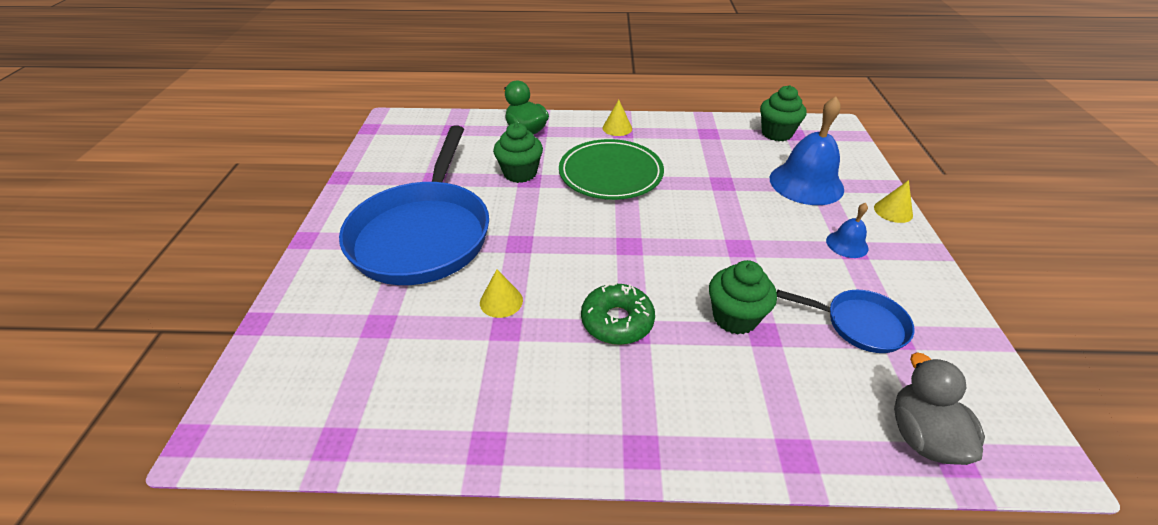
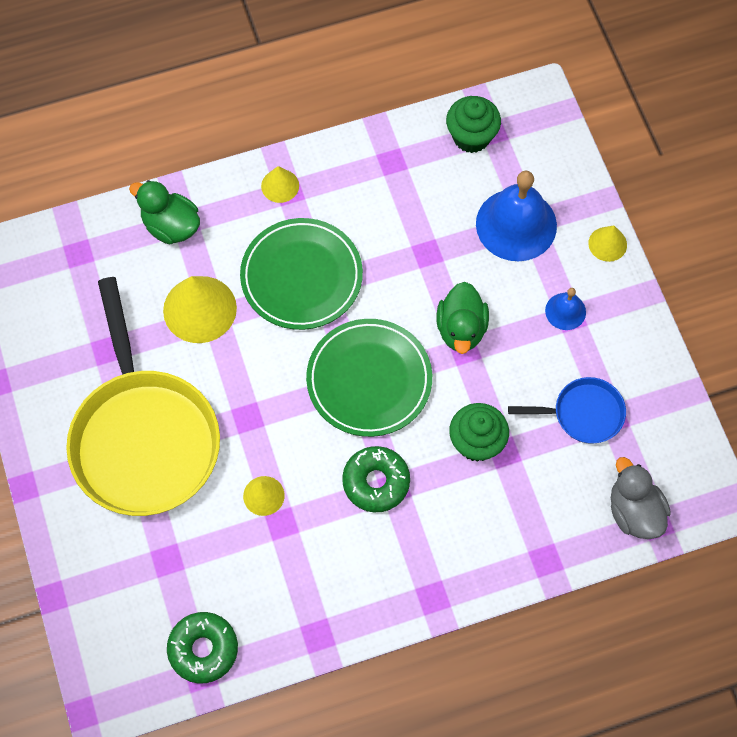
camera: 20 degrees left, 25 degrees up
(355, 418) = (203, 649): none -> green donut
(423, 234) = (144, 438): blue pan -> yellow pan
(520, 173) = (200, 309): green cupcake -> yellow cone
(641, 245) = (369, 380): none -> green plate
(740, 233) = (461, 329): none -> green duck

